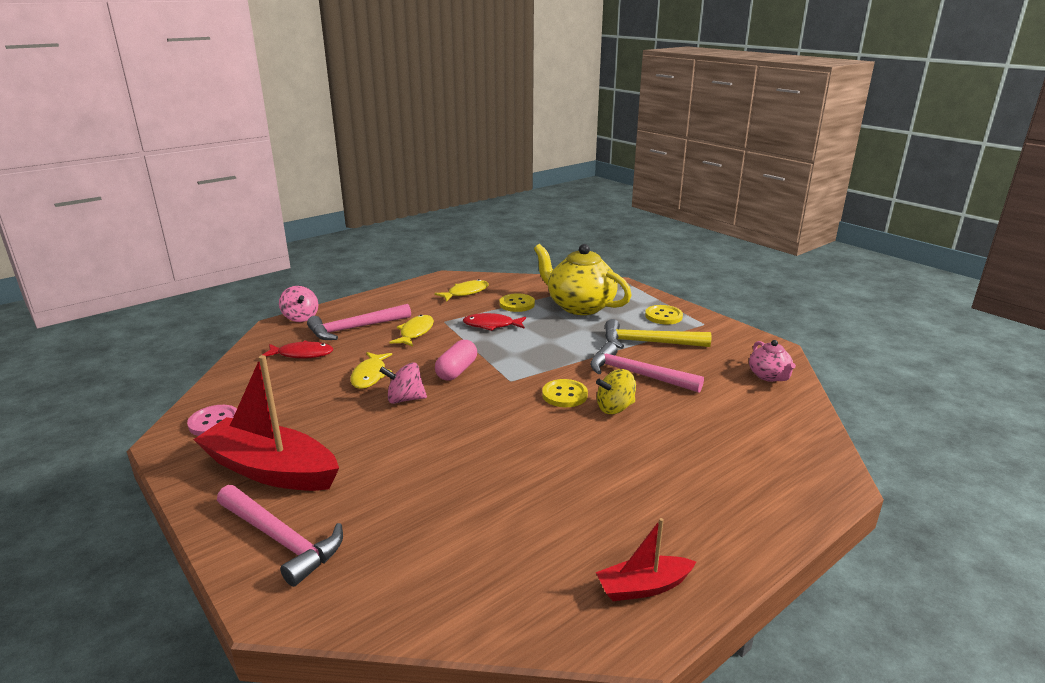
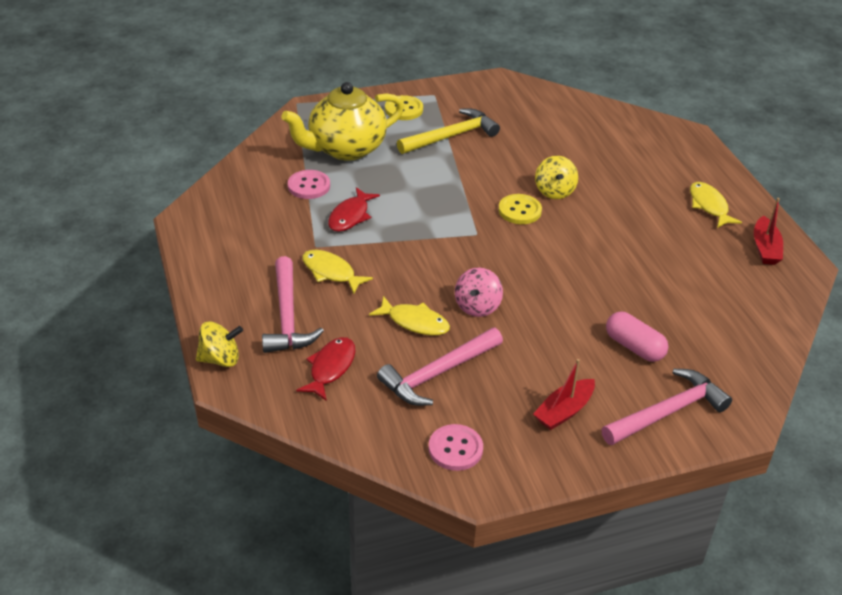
camera: 70 degrees left, 15 degrees up
(271, 470) = (564, 411): red boat -> red boat, size x0.52
(300, 317) = (220, 359): pink spinning top -> yellow spinning top
(457, 371) = (439, 262): pink capsule -> pink capsule (634, 347)
(465, 292) = (247, 213): yellow fish -> yellow fish (709, 206)
(517, 304) = (309, 186): yellow button -> pink button
(637, 374) = (505, 162): pink hammer -> pink hammer (438, 374)
(648, 342) = (451, 136): yellow hammer -> yellow hammer turned 150 degrees counterclockwise
(769, 376) = (544, 102): pink teapot -> none

